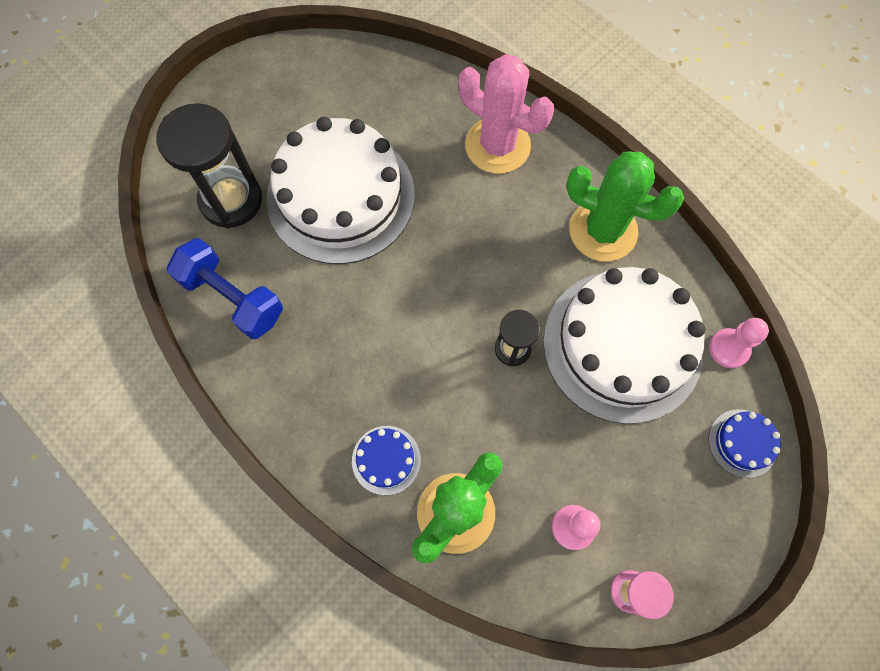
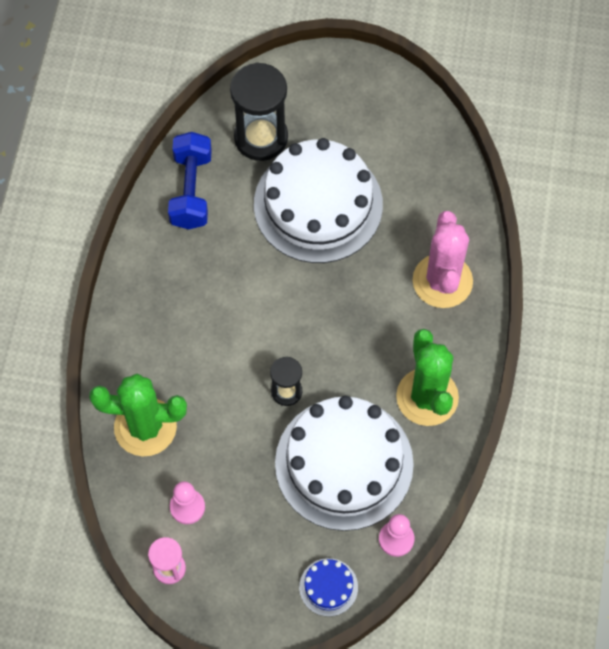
camera: 55 degrees right, 5 degrees down
(386, 460) = (150, 361): blue cake -> none

